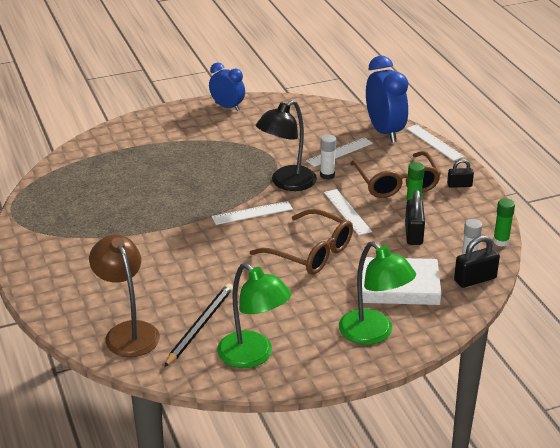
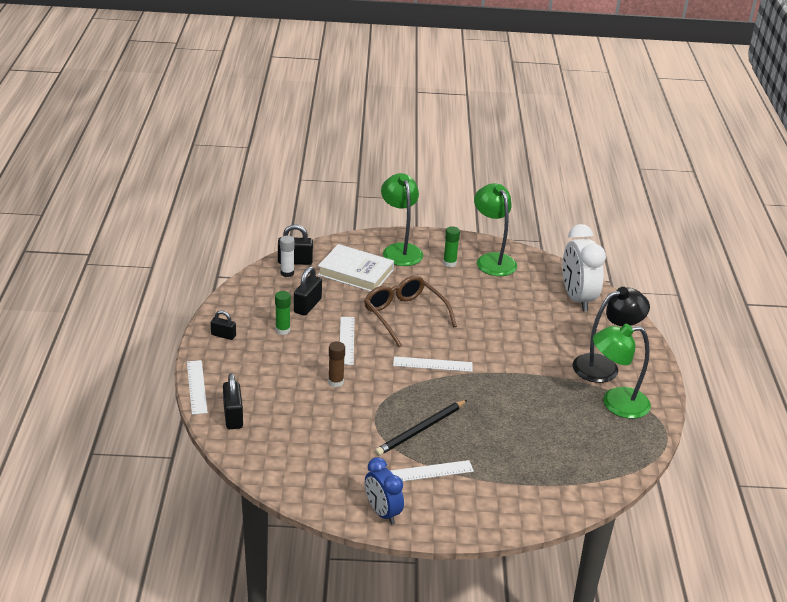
camera: 160 degrees left, 0 degrees up
(63, 225) = (615, 403): none -> green lamp
(128, 332) = (577, 298): brown lamp -> white clock
(200, 326) = (521, 288): black pencil -> black pencil (420, 430)
(287, 183) = (381, 385): black lamp -> black lamp (604, 366)
(327, 175) = (336, 382): white glue stick -> brown glue stick
(339, 152) = (302, 405): white ruler -> white ruler (429, 472)
(384, 131) = (233, 416): blue clock -> black padlock
(396, 183) = (278, 354): brown glasses -> none
(501, 241) = (245, 280): green glue stick -> green glue stick (449, 263)

